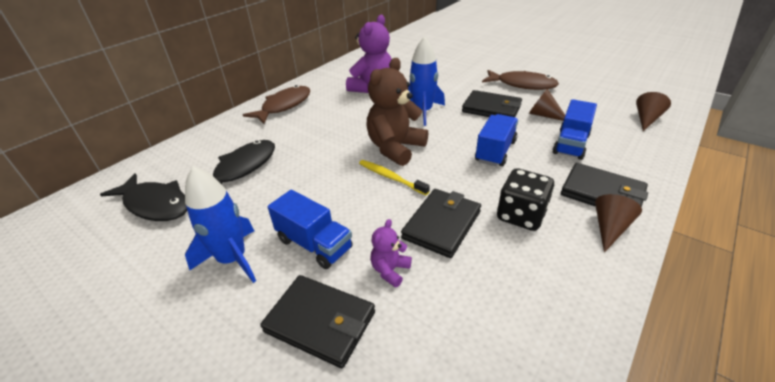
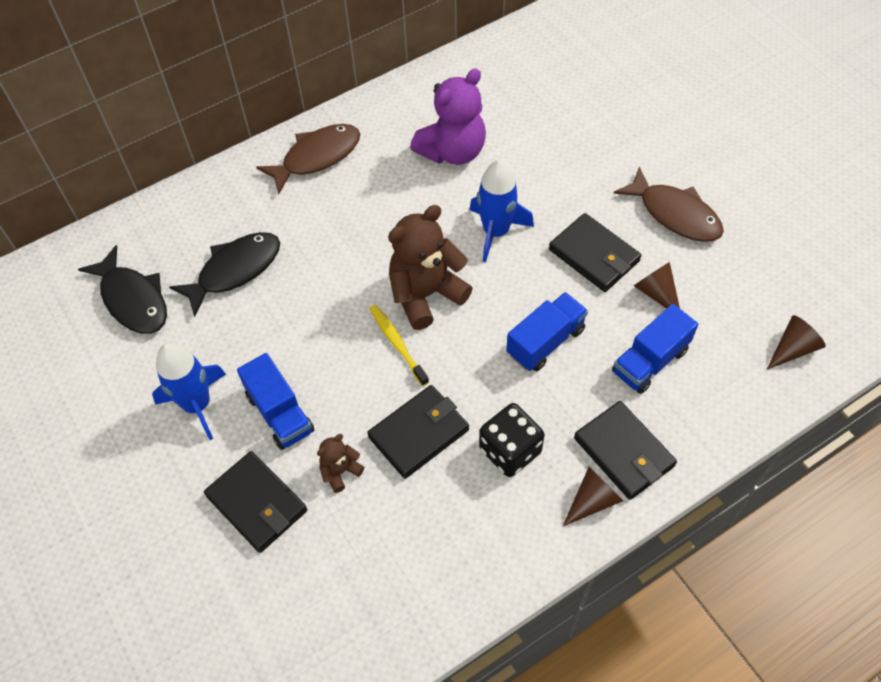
camera: 20 degrees right, 20 degrees up
(390, 270) = (340, 471): purple teddy bear -> brown teddy bear

